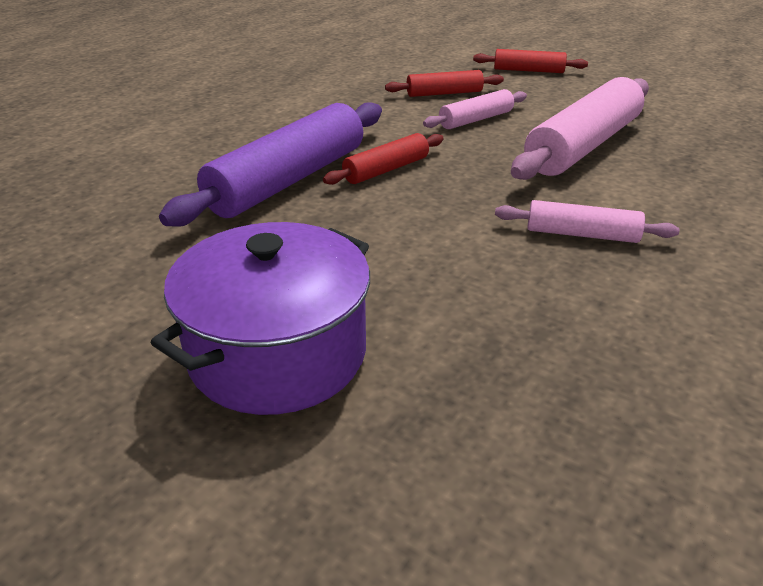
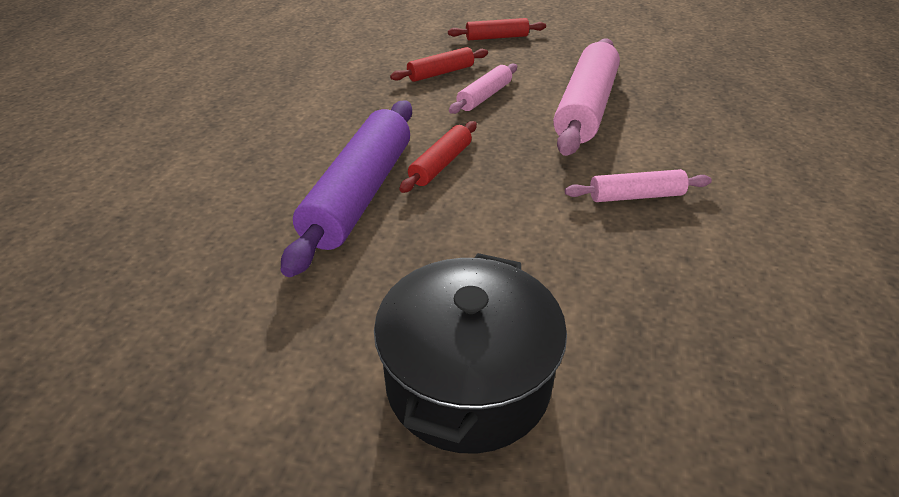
camera: 20 degrees left, 5 degrees up
(278, 353) = (468, 381): purple pot -> black pot

